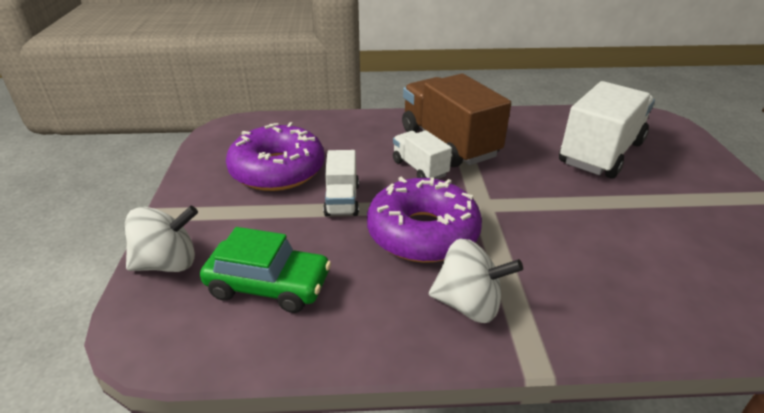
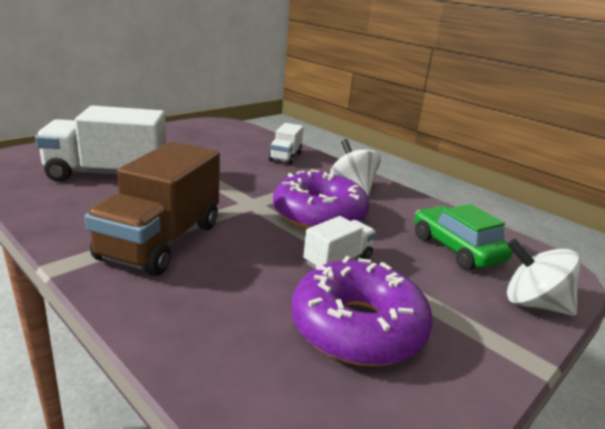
camera: 135 degrees left, 10 degrees down
(419, 168) = (234, 242): white truck -> white truck (285, 157)

